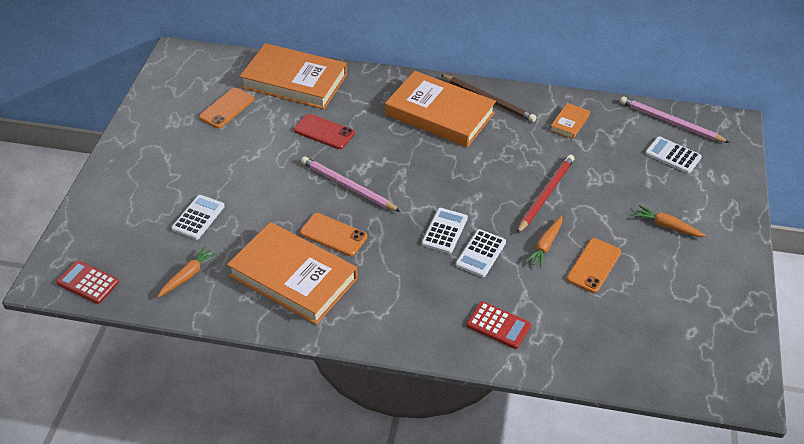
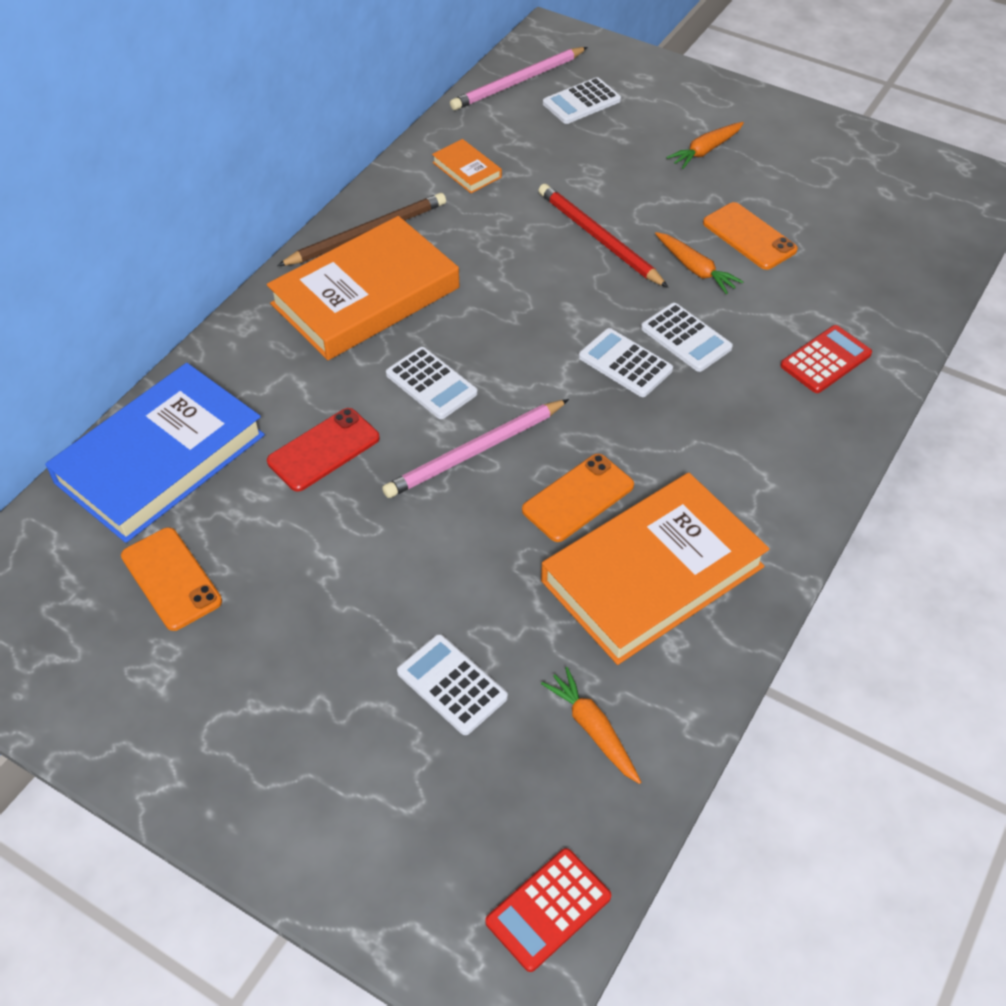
camera: 70 degrees left, 5 degrees up
(294, 81) = (160, 458): orange book -> blue book
(388, 157) = (431, 384): none -> white calculator

